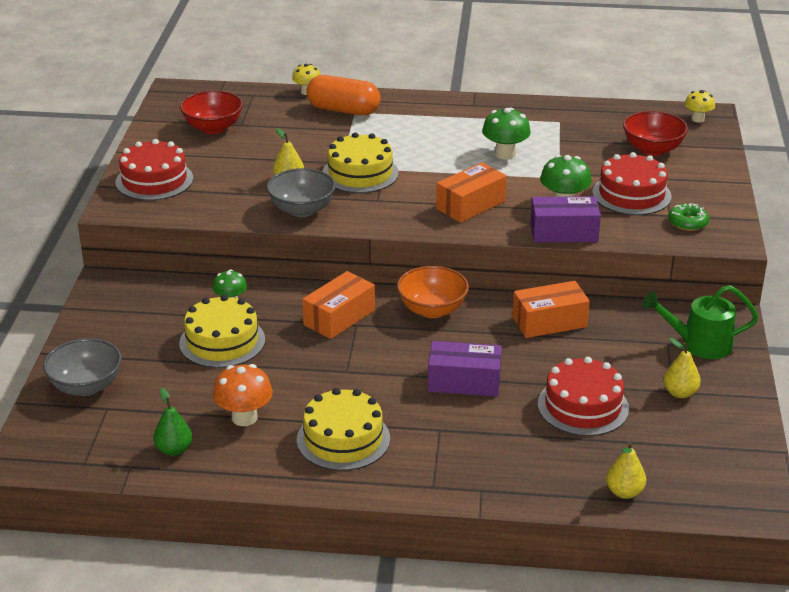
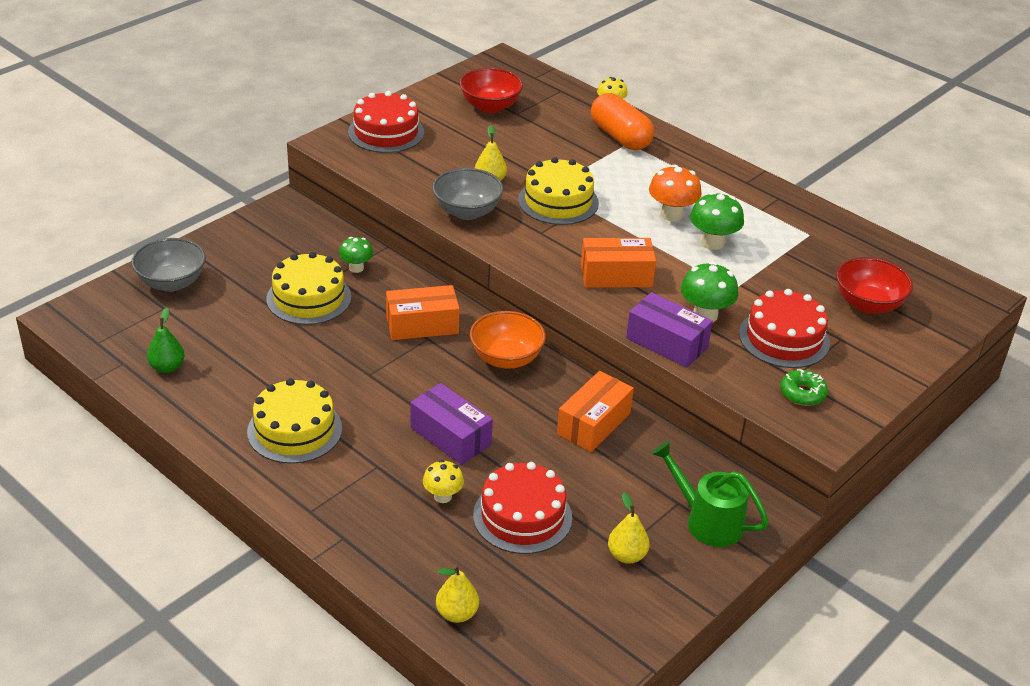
camera: 35 degrees right, 5 degrees up
(244, 418) = (246, 370): orange mushroom -> orange mushroom (671, 215)
(549, 322) = (593, 423): orange box -> orange box turned 75 degrees counterclockwise
(697, 119) = (960, 295): yellow mushroom -> yellow mushroom (443, 496)

